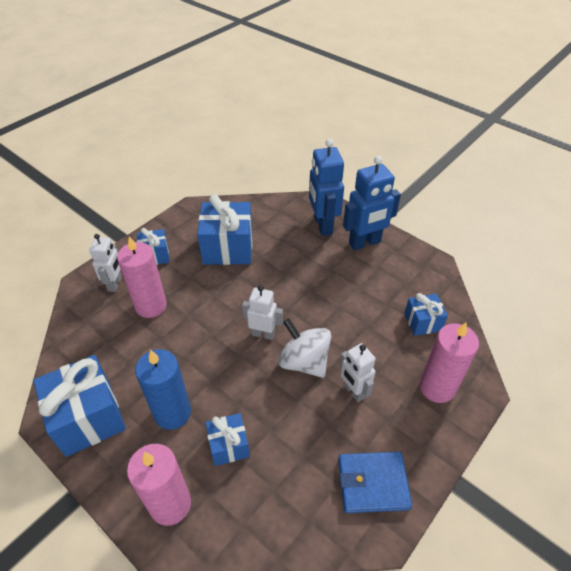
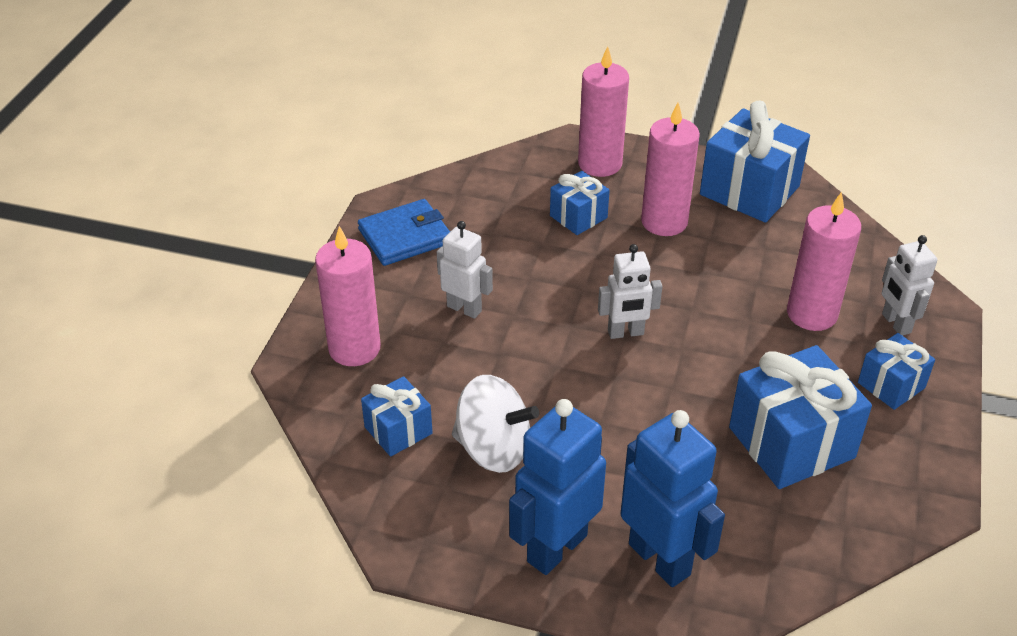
camera: 155 degrees right, 5 degrees down
(172, 413) = (664, 222): blue candle -> pink candle
(304, 362) = (547, 319): white spinning top -> white spinning top (493, 449)

